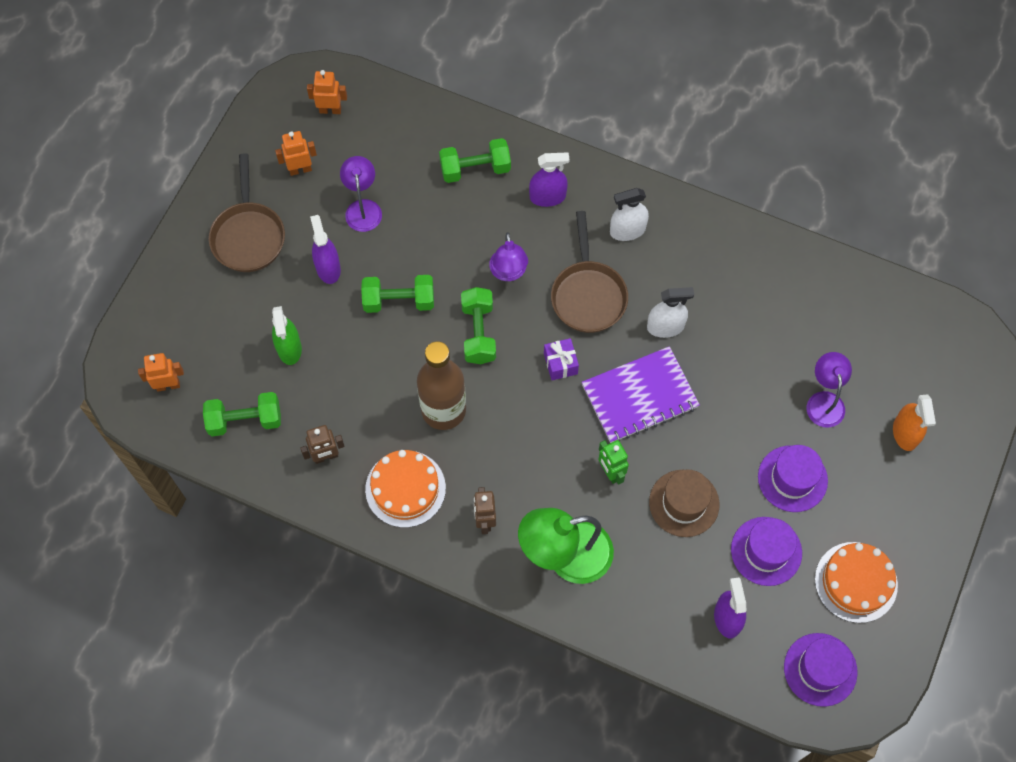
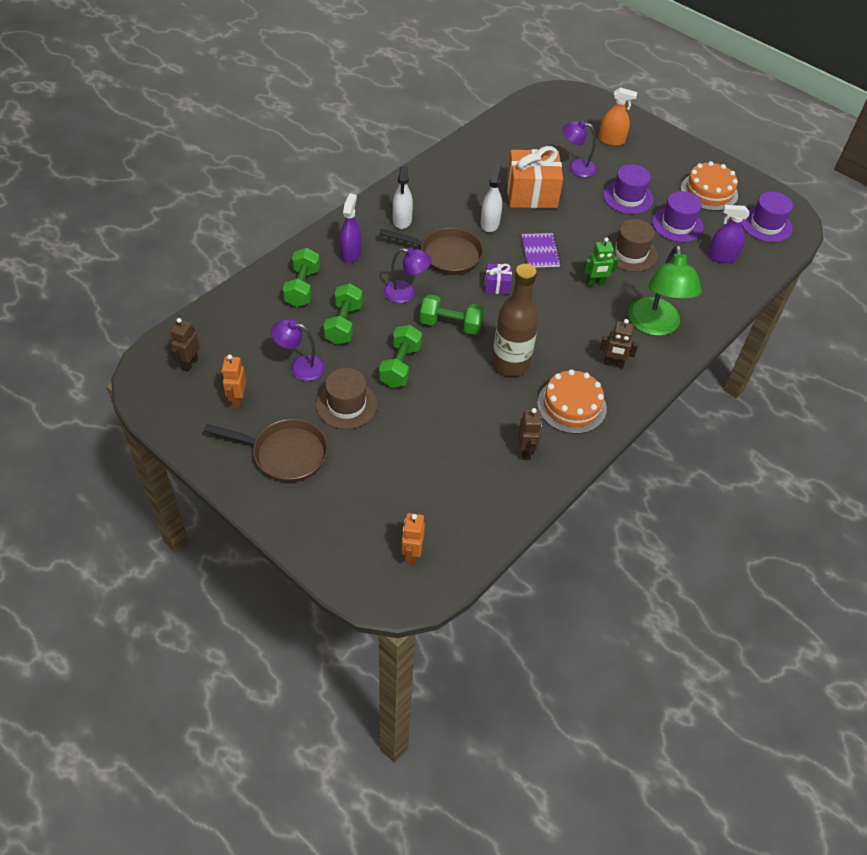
camera: 75 degrees left, 15 degrees down
(245, 420) = (470, 501): green dumbbell -> green dumbbell (344, 324)
(289, 348) = (412, 451): green spray bottle -> none
(328, 268) = (346, 405): purple spray bottle -> brown hat
(330, 110) = (189, 363): orange robot -> brown robot
(639, 396) = (540, 252): purple notebook -> purple notebook, size x0.60
(743, 360) = (531, 194): none -> orange gift

